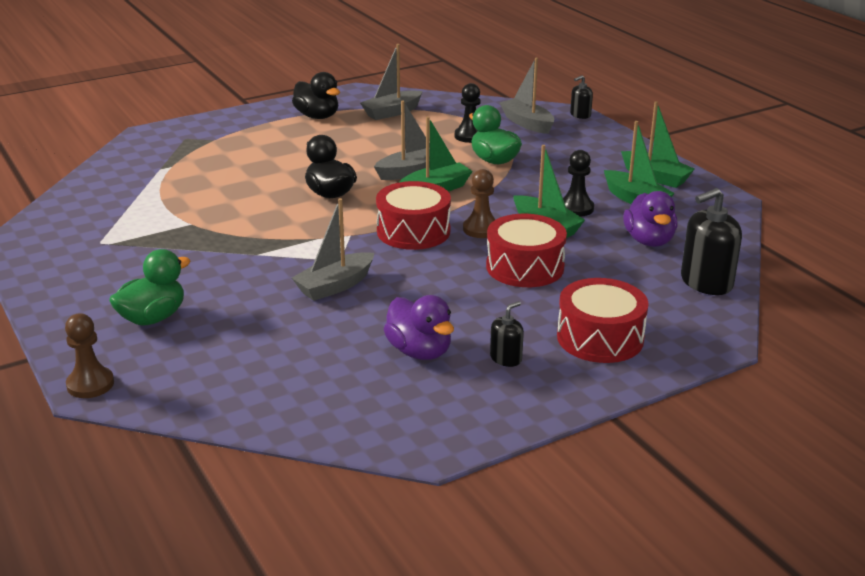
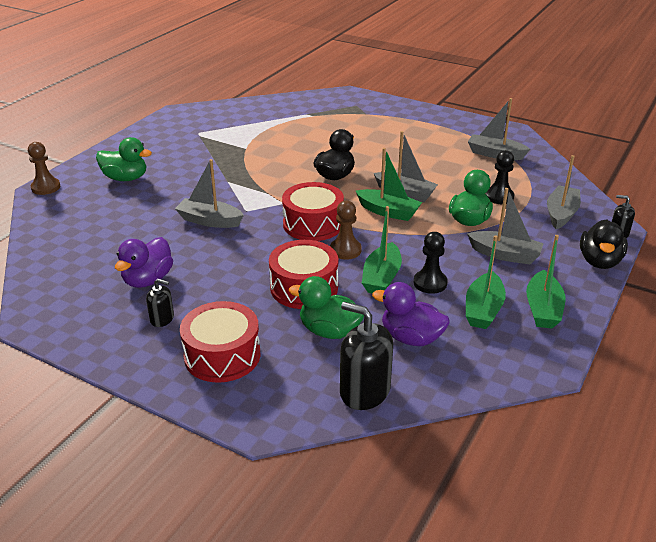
camera: 60 degrees right, 5 degrees up
(317, 116) = (448, 131): black duck -> black duck (599, 261)
(565, 165) = (505, 255): none -> grey boat
(607, 274) = (329, 331): none -> green duck
(649, 241) = (411, 338): purple duck -> purple duck turned 60 degrees clockwise

